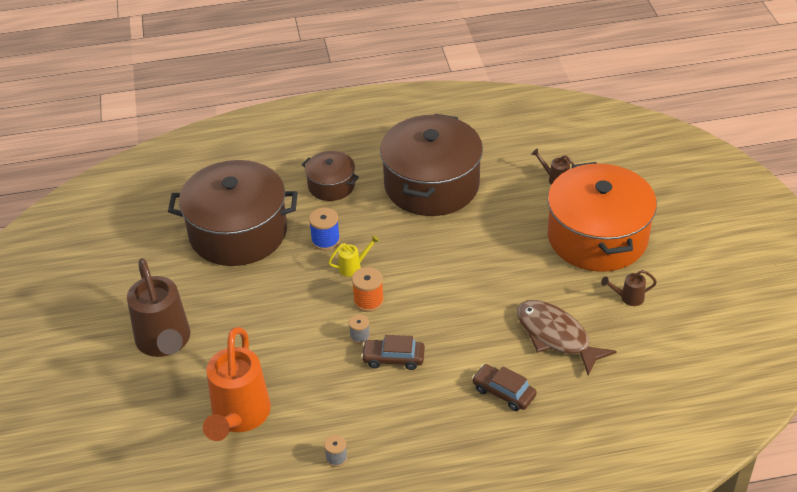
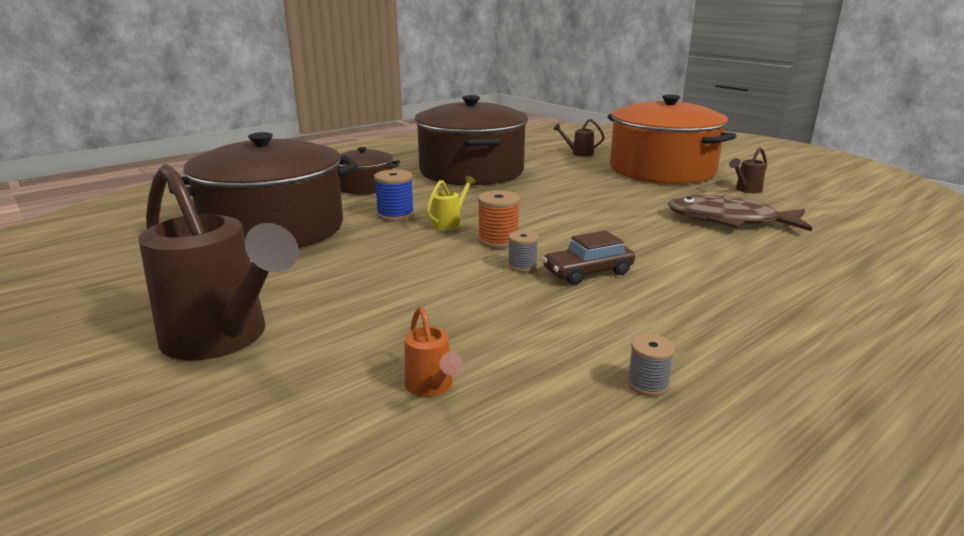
camera: 30 degrees left, 20 degrees down
(239, 418) = (431, 387): orange watering can -> orange watering can, size x0.42
(503, 392) = (750, 265): brown car -> none

